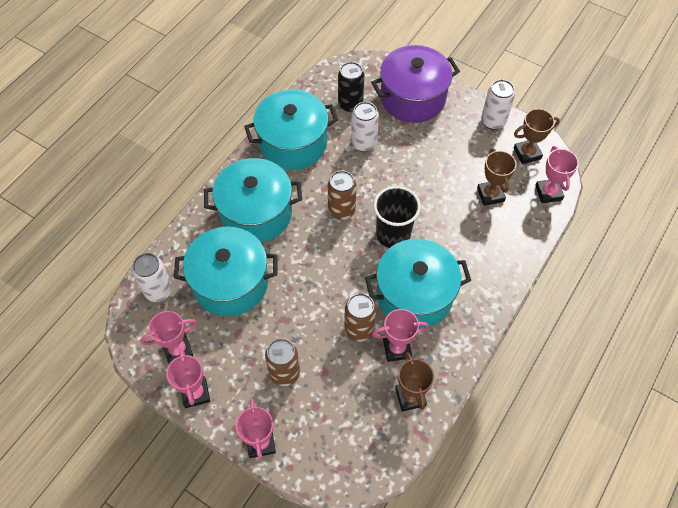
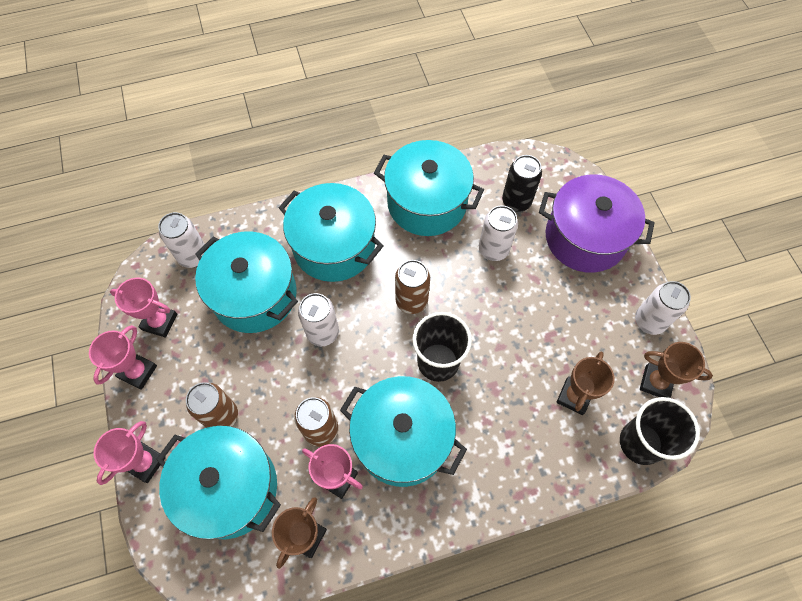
camera: 40 degrees right, 5 degrees up
(302, 272) = (322, 332): none -> white can
(334, 410) = (229, 488): none -> turquoise pot
(548, 193) = (640, 443): pink trophy -> black cup

